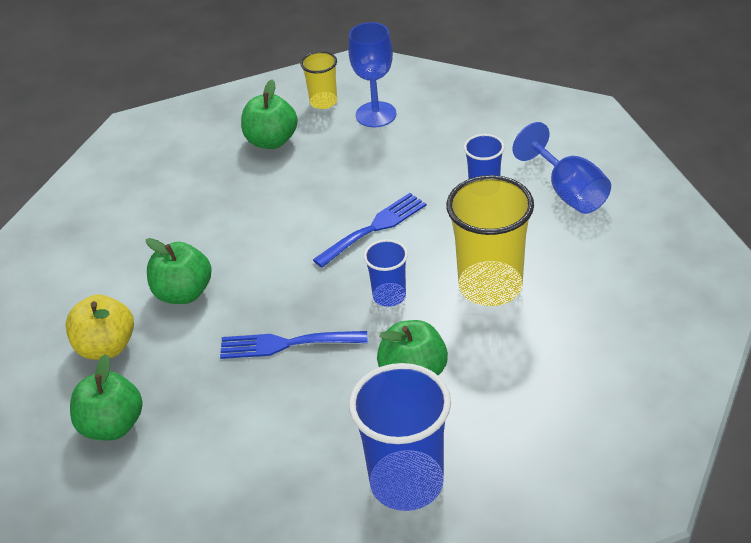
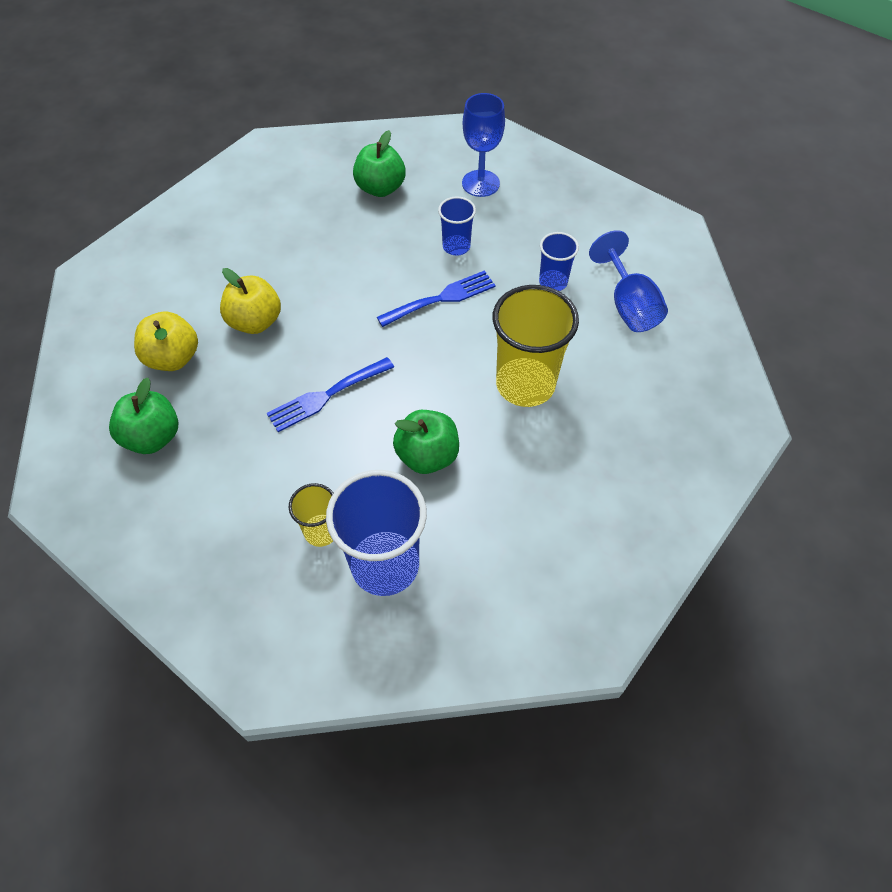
camera: 10 degrees right, 15 degrees up
(183, 293) = (255, 321): green apple -> yellow apple
(286, 344) = (326, 396): blue fork -> blue fork turned 45 degrees counterclockwise
(323, 102) = (439, 159): yellow cup -> yellow cup (321, 531)
(389, 296) = (432, 371): blue cup -> blue cup (456, 246)

